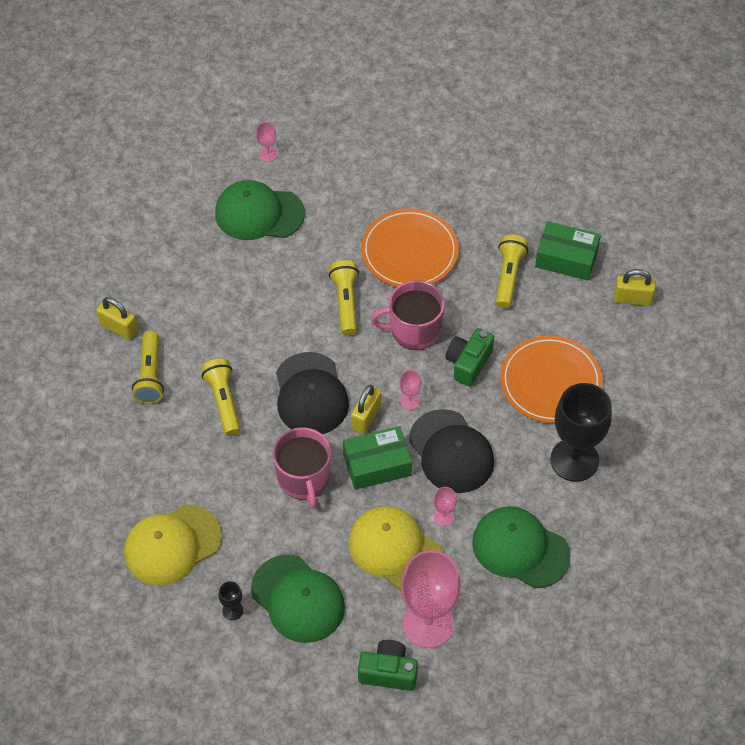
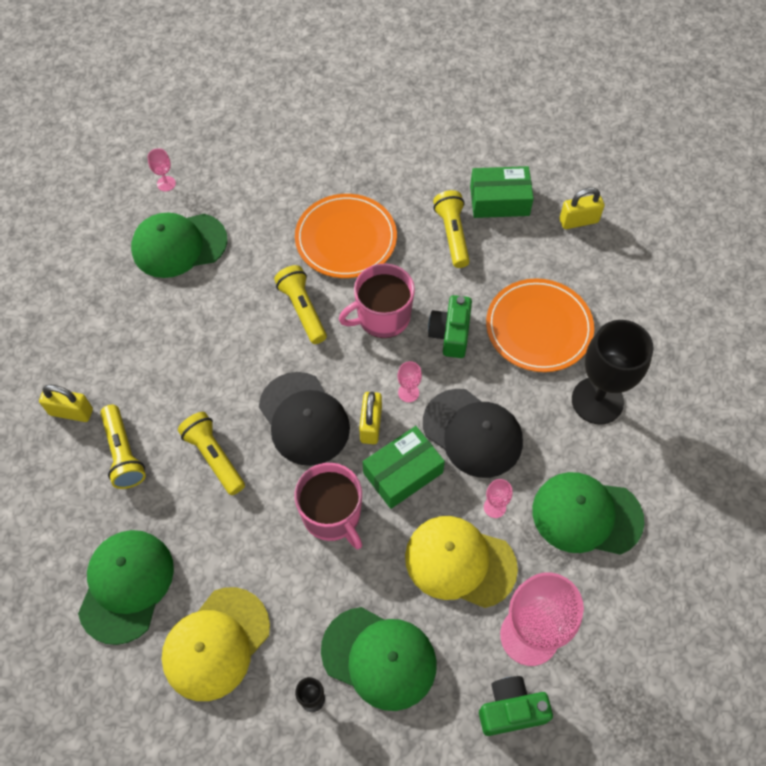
camera: 20 degrees left, 5 degrees up
(117, 478) = (126, 586): none -> green cap

